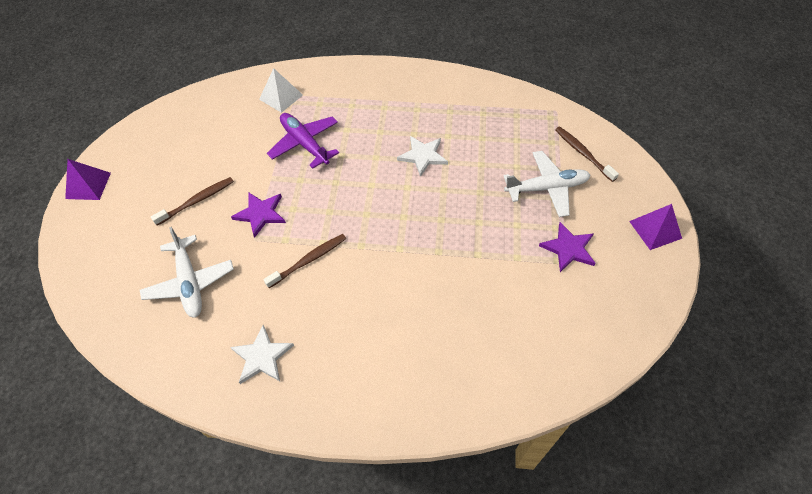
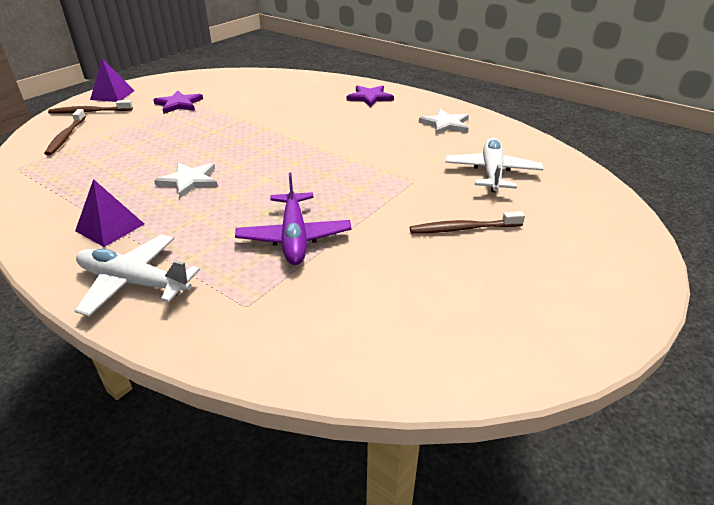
camera: 150 degrees left, 20 degrees down
(88, 185) = (622, 300): purple pyramid -> purple pyramid (110, 227)
(260, 214) = (396, 194): purple star -> purple star (370, 97)
(281, 97) = (268, 313): white pyramid -> none
(308, 260) = (373, 153): brown toothbrush -> brown toothbrush (90, 112)
(547, 188) = (133, 130): white plane -> white plane (133, 282)

